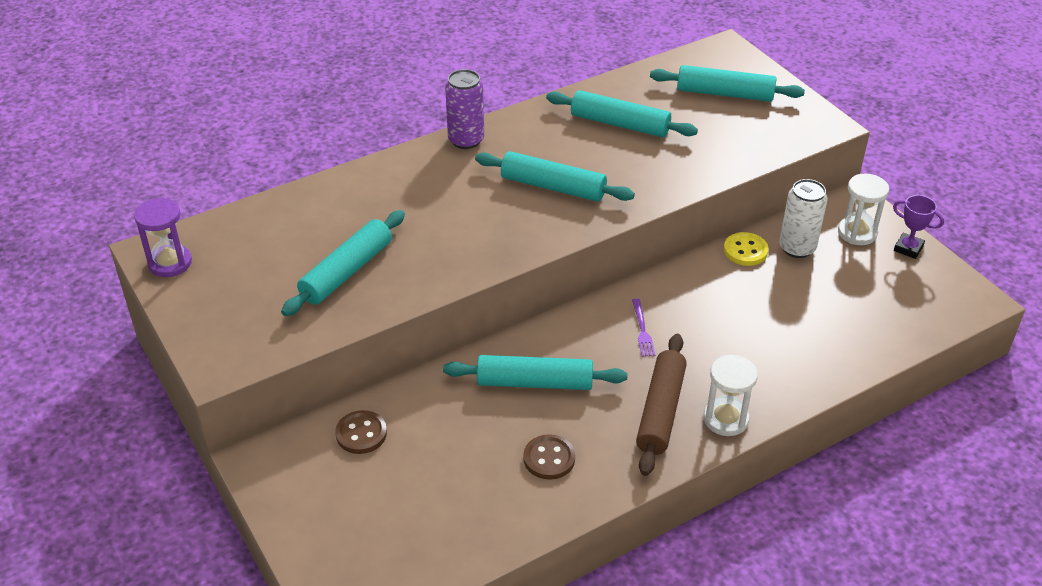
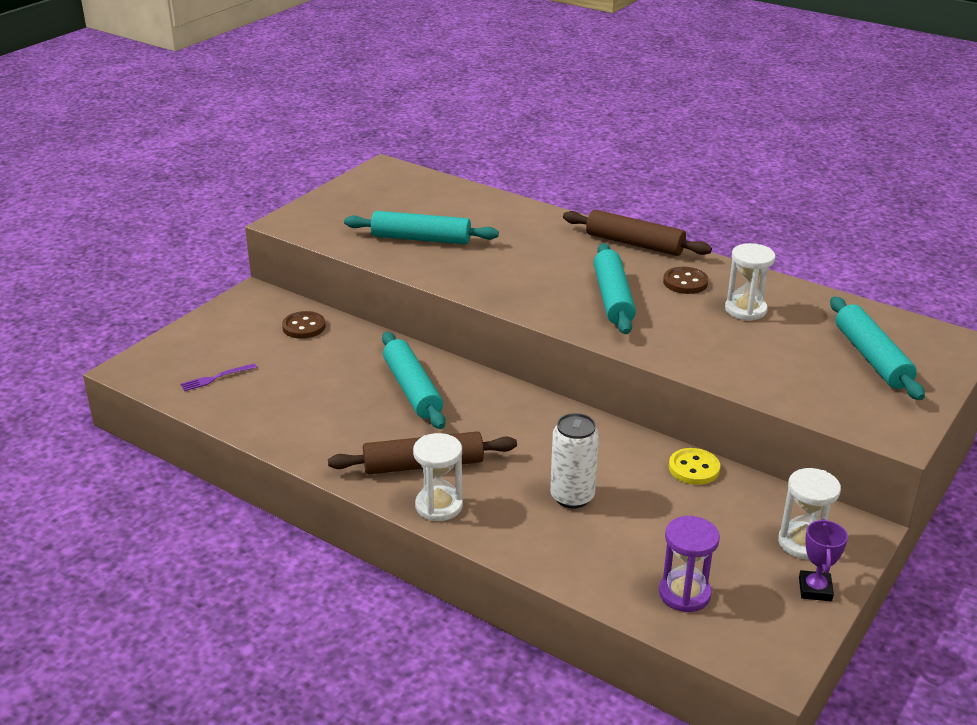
camera: 65 degrees right, 10 degrees down
(170, 263) = (377, 176): purple hourglass -> purple hourglass (684, 594)
(466, 140) = (634, 244): purple can -> brown rolling pin
(549, 458) = (329, 418): brown button -> brown button (685, 282)
(620, 124) = (745, 310): turquoise rolling pin -> white hourglass
(642, 330) = (522, 430): purple fork -> purple fork (216, 378)
(797, 248) = (732, 503): white can -> white can (572, 497)

